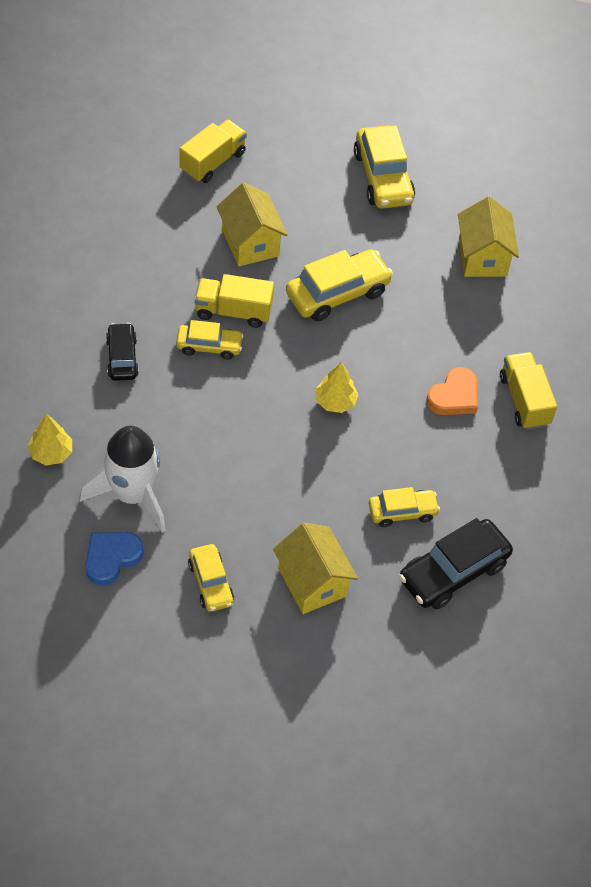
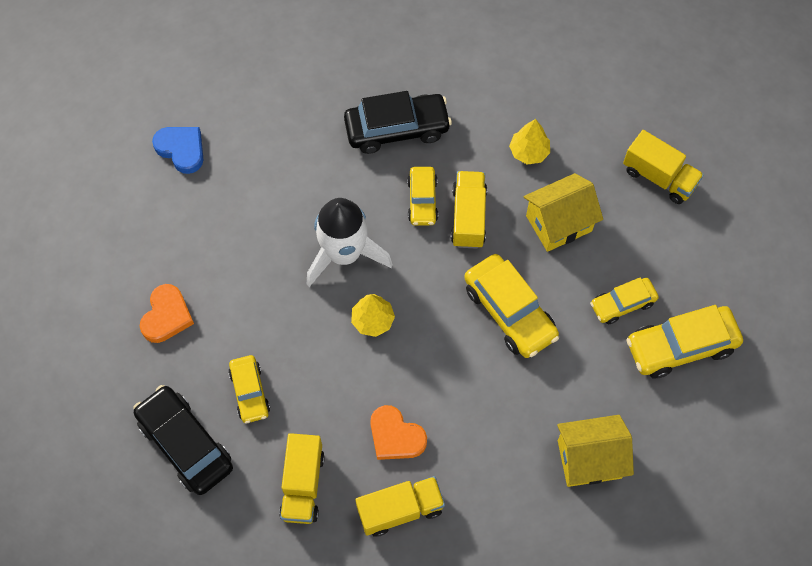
camera: 90 degrees right, 10 degrees up
(51, 453) = (285, 88): yellow tree -> yellow tree (529, 152)
(122, 357) = (397, 129): black car -> black car, size x1.66
(132, 494) = (247, 157): white rocket -> white rocket (344, 254)
(211, 583) = (161, 231): yellow car -> yellow car (622, 304)
(312, 582) = (166, 316): yellow house -> orange heart
(498, 475) = (303, 485): none -> yellow truck

